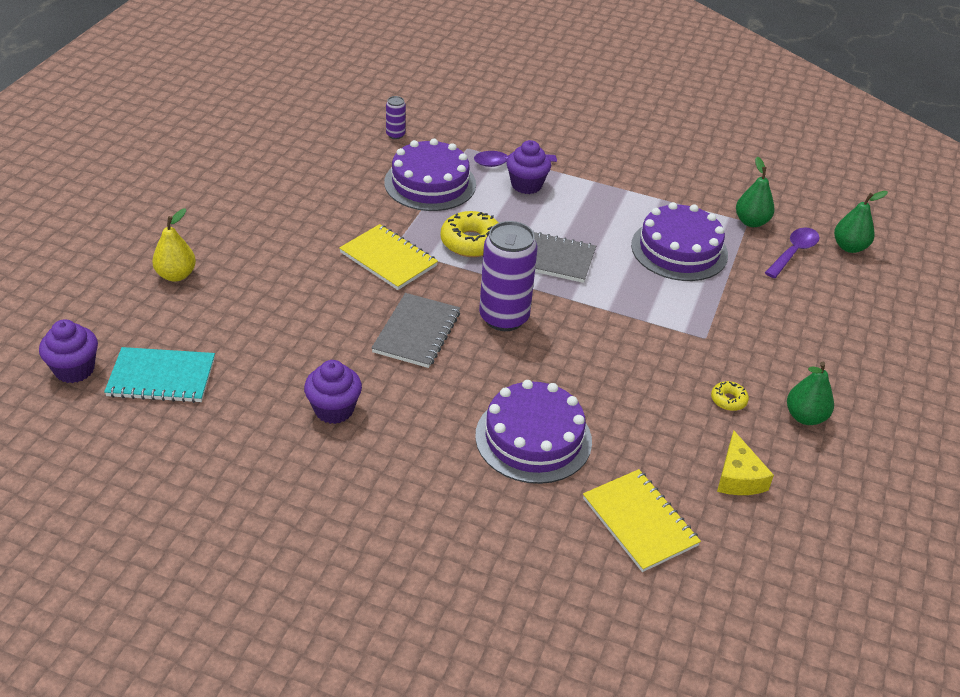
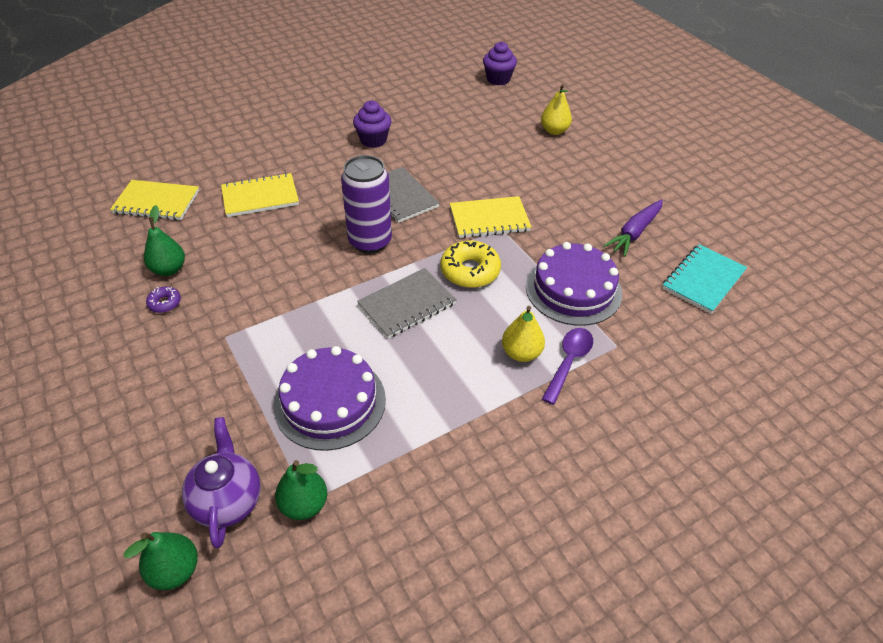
camera: 130 degrees right, 5 degrees up
(161, 377) = (463, 100): turquoise notebook -> turquoise notebook (703, 280)
(318, 174) = (634, 233): none -> purple carrot
(395, 135) = (673, 307): purple can -> none
(526, 185) = (521, 353): purple cupcake -> yellow pear
(533, 438) = (260, 197): purple cake -> yellow notebook
(728, 400) = (165, 303): yellow donut -> purple donut
(738, 477) = (117, 261): yellow cheese -> none
(793, 252) = (228, 501): purple spoon -> purple teapot
(805, 417) = (97, 333): green pear -> green pear (169, 269)

